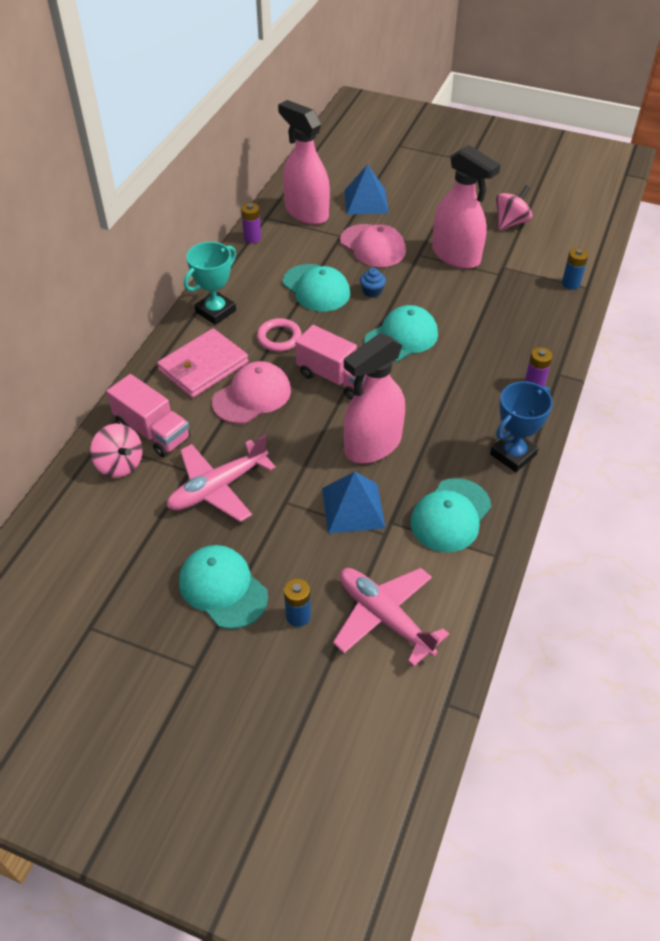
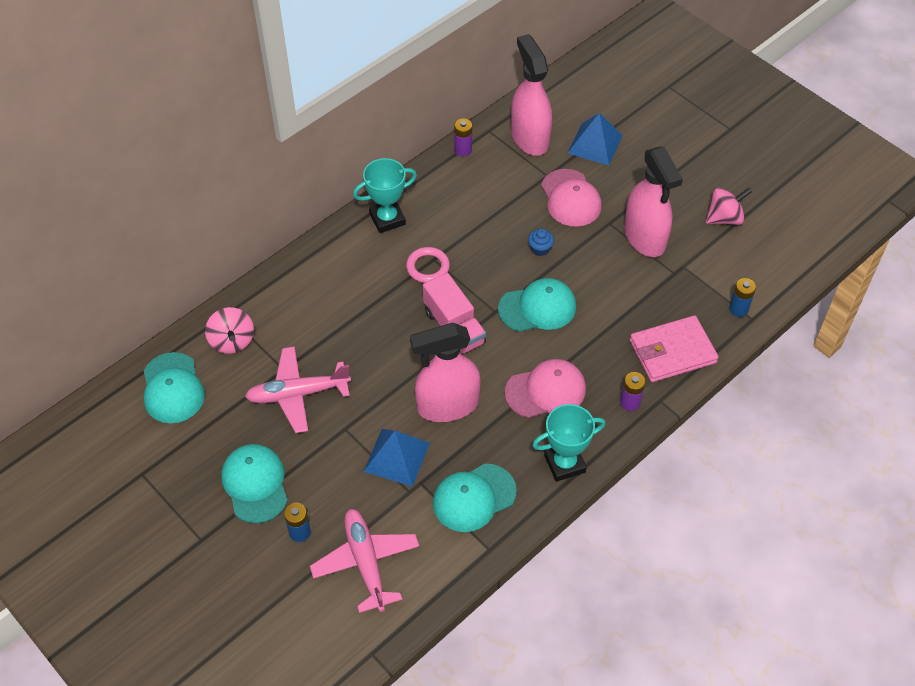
camera: 25 degrees right, 5 degrees up
(152, 431) = (273, 320): pink truck -> none
(203, 366) = (347, 272): pink wallet -> pink wallet (672, 352)
(252, 396) = (372, 317): pink cap -> pink cap (546, 390)
(316, 288) = (490, 226): turquoise cap -> turquoise cap (172, 388)
(513, 454) = (564, 463): blue trophy -> turquoise trophy

